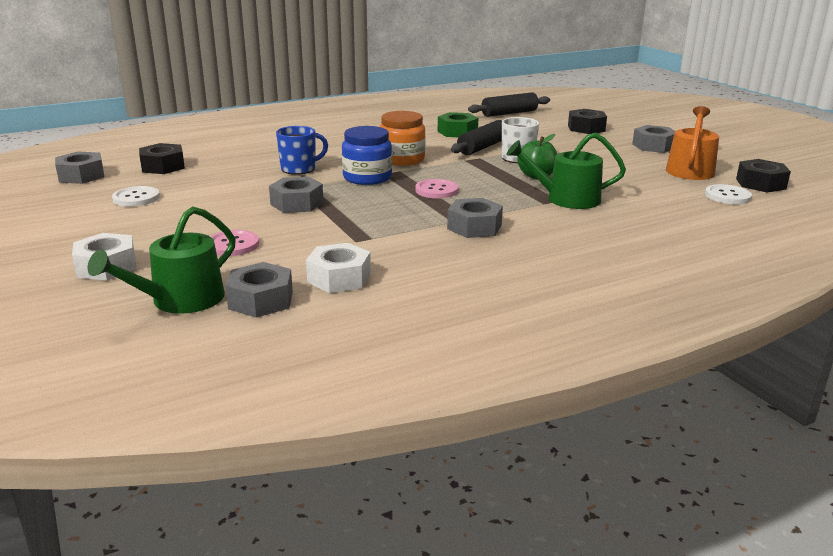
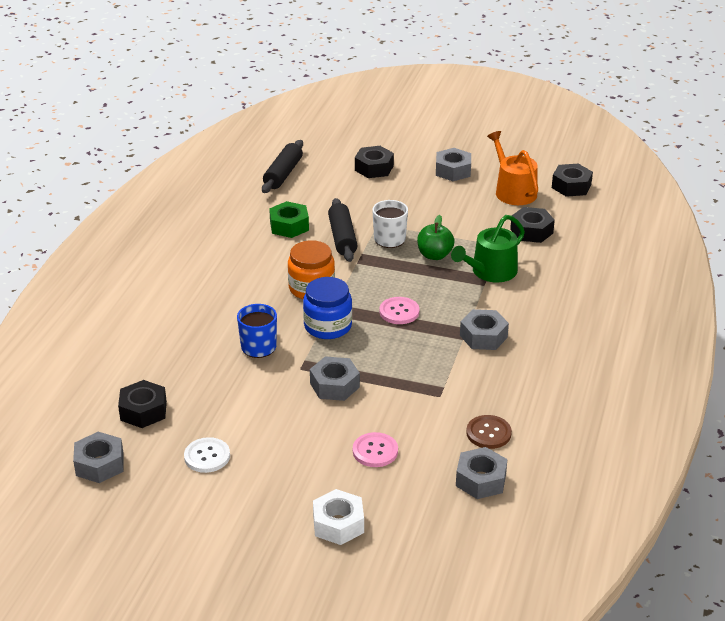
camera: 45 degrees left, 10 degrees up
(180, 300) = (439, 513): green watering can -> none
(339, 278) = (488, 433): white nut -> brown button
(660, 193) = (531, 231): none -> black nut
(727, 196) = (571, 212): white button -> none

